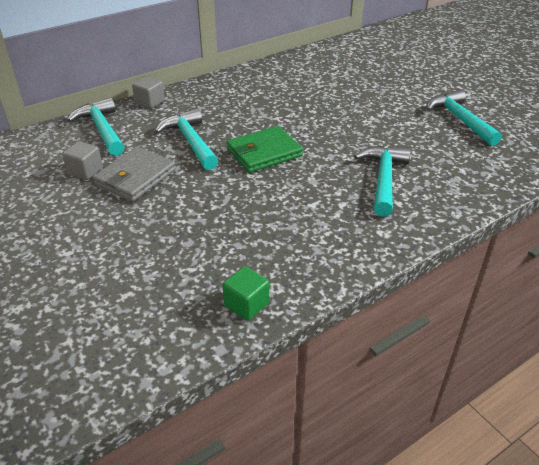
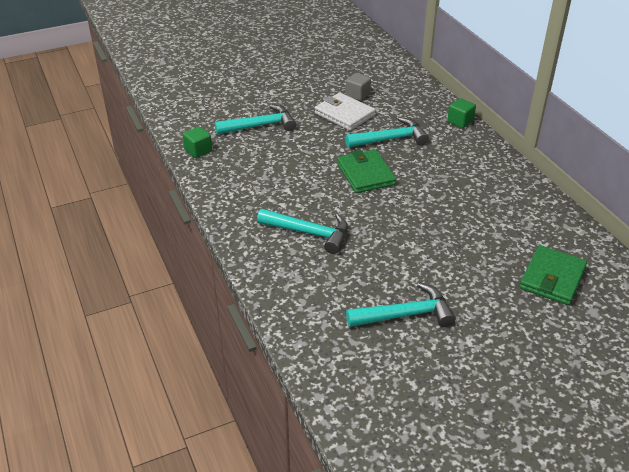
camera: 100 degrees right, 0 degrees up
(102, 129) = (416, 100): turquoise hammer -> turquoise hammer (260, 126)
(135, 177) = (344, 114): grey wallet -> white wallet
(150, 102) = (460, 121): grey cube -> green cube
(374, 64) = (552, 278): none -> green wallet

